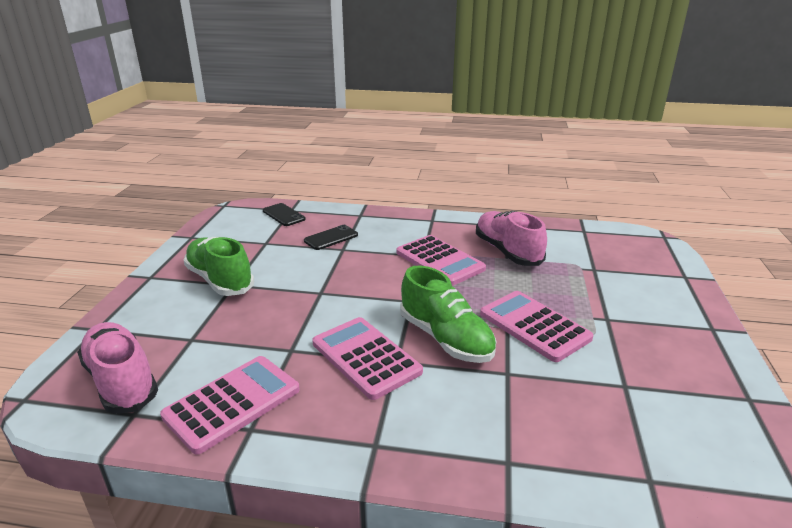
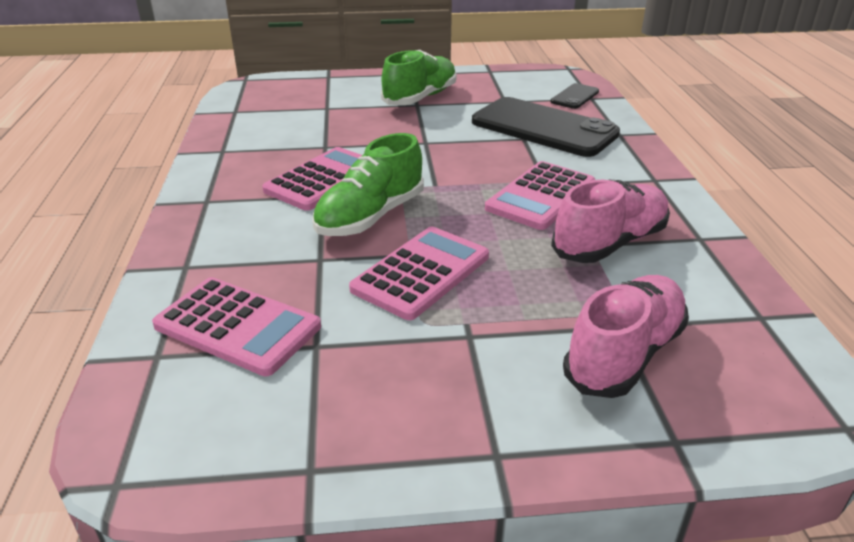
camera: 75 degrees right, 5 degrees up
(121, 381) = (269, 99): pink shoe -> pink shoe (624, 354)
(232, 403) = (250, 138): pink calculator -> pink calculator (237, 326)
(331, 238) = (543, 128): black phone -> black phone, size x2.19

